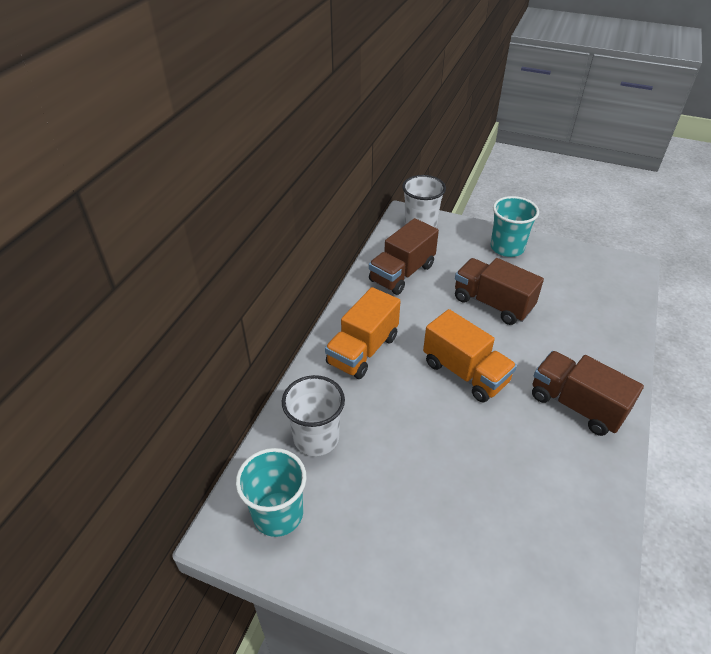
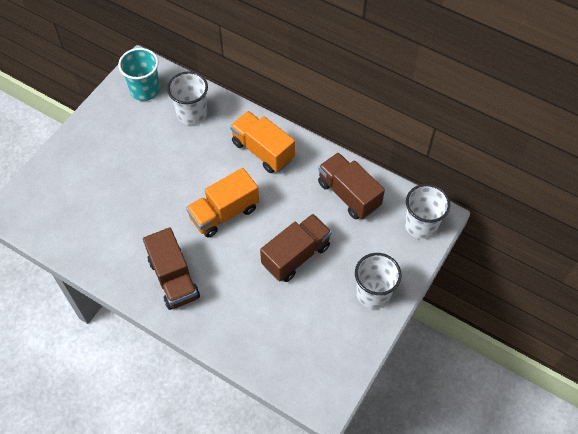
camera: 100 degrees right, 15 degrees up
(507, 248) = (373, 293): turquoise cup -> white cup
(576, 405) = (174, 279): brown truck -> brown truck turned 105 degrees clockwise

